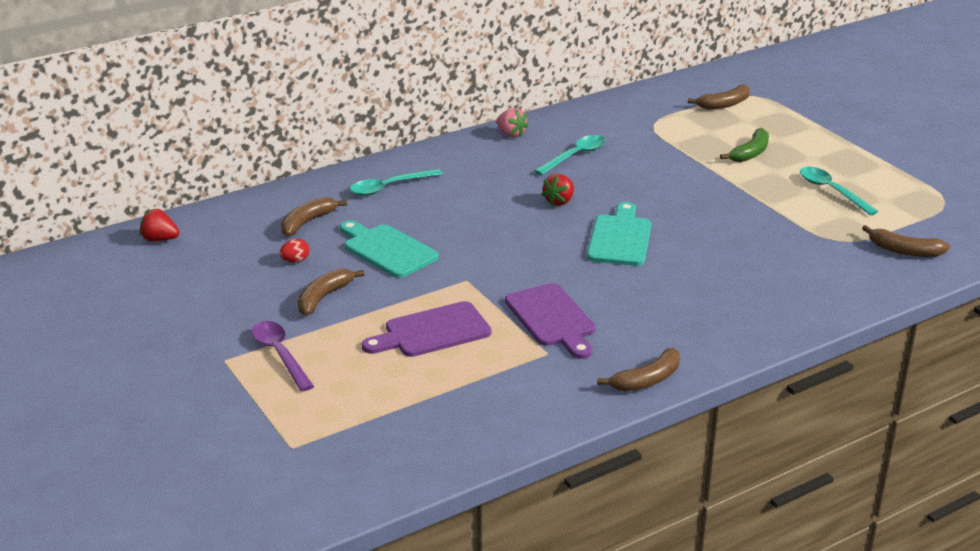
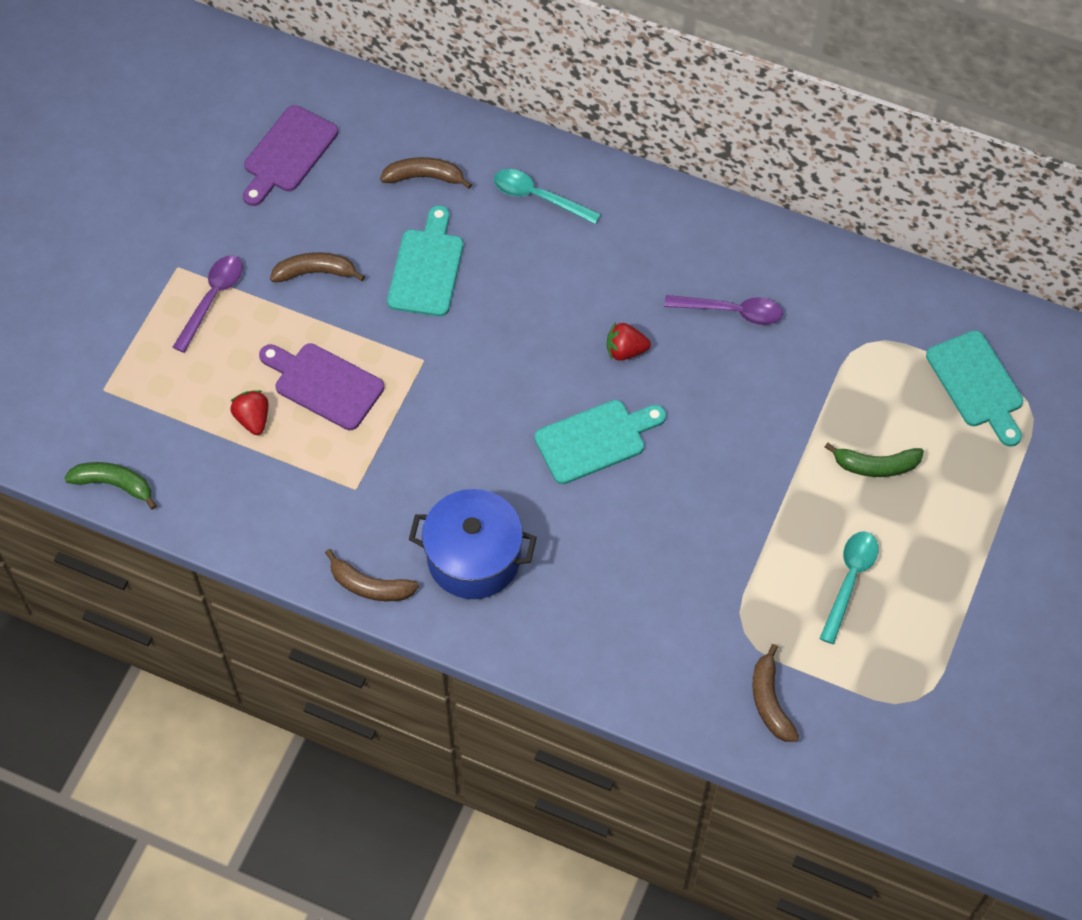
camera: 55 degrees right, 30 degrees up
(160, 239) = (311, 92): red strawberry -> red strawberry (253, 419)
(295, 261) = (355, 212): red egg -> none
(397, 479) = (114, 484): none -> green banana
(511, 134) = (731, 229): pink strawberry -> none
(552, 319) = (412, 462): purple cutting board -> purple cutting board (288, 153)
(575, 156) = (731, 311): turquoise spoon -> purple spoon
(669, 323) = (474, 558): none -> blue pot
(724, 104) = (977, 384): brown banana -> turquoise cutting board

